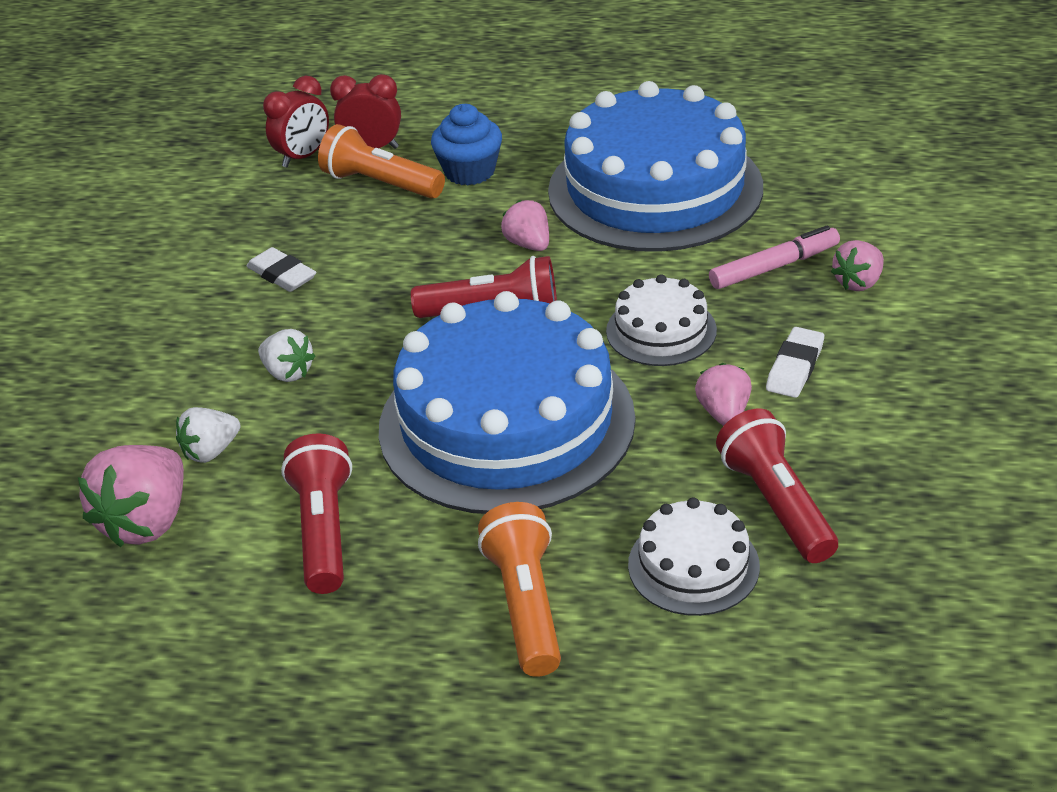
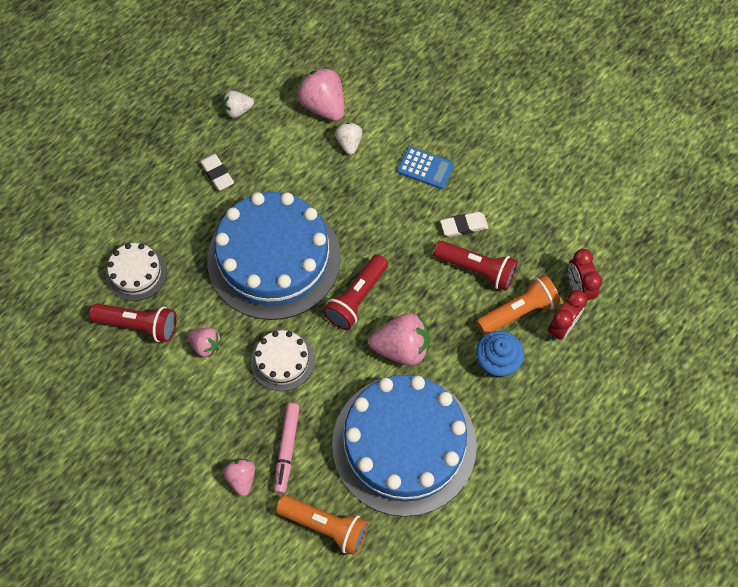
camera: 120 degrees right, 25 degrees up
(202, 351) = (425, 168): none -> blue calculator
(288, 372) = (380, 194): white strawberry -> white strawberry (238, 110)
(323, 530) = (267, 161): red flashlight -> red flashlight (477, 269)
(525, 604) = (168, 206): orange flashlight -> orange flashlight (325, 526)
(528, 244) = (401, 348): pink strawberry -> pink strawberry, size x1.72
(795, 367) = (208, 398): white eraser -> white eraser (217, 173)

